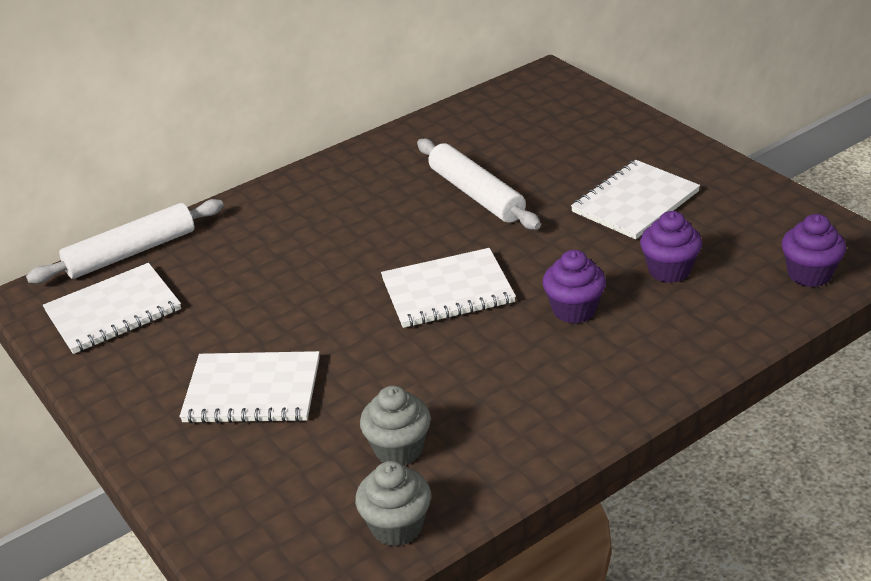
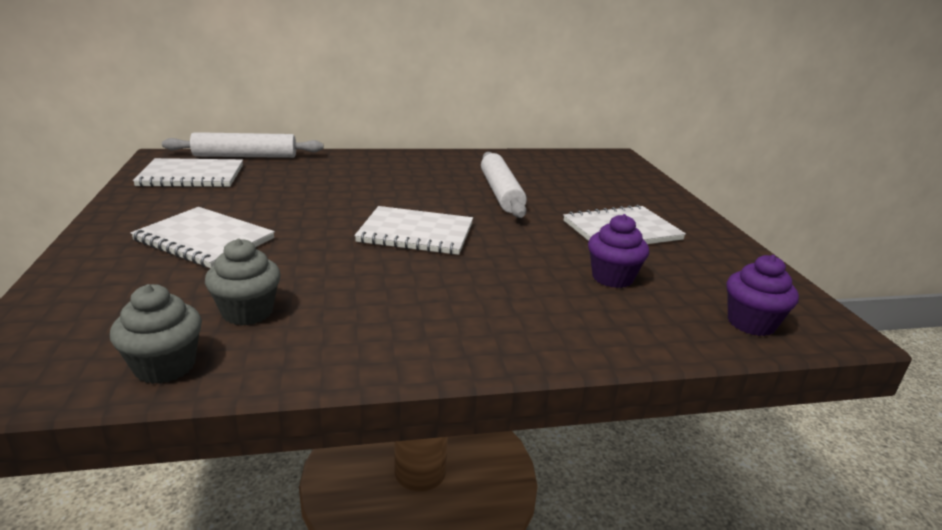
camera: 20 degrees right, 10 degrees down
(574, 310) = (502, 275): purple cupcake -> none

